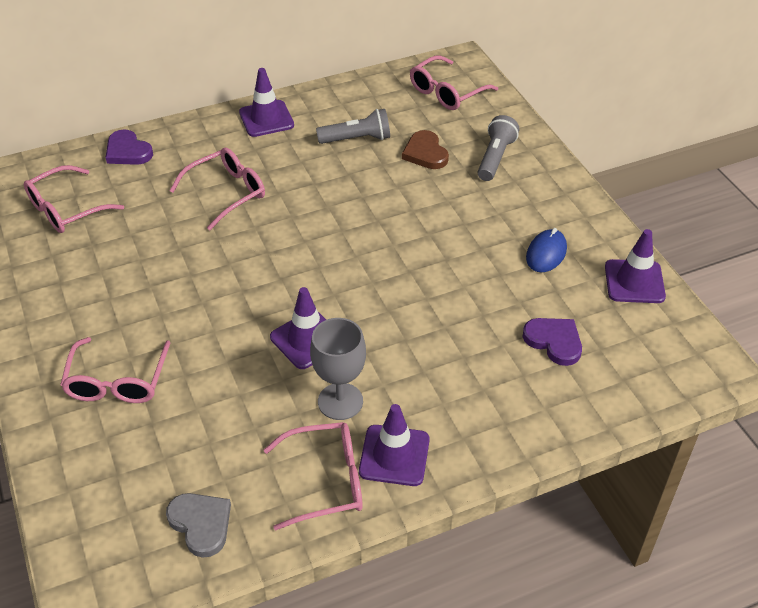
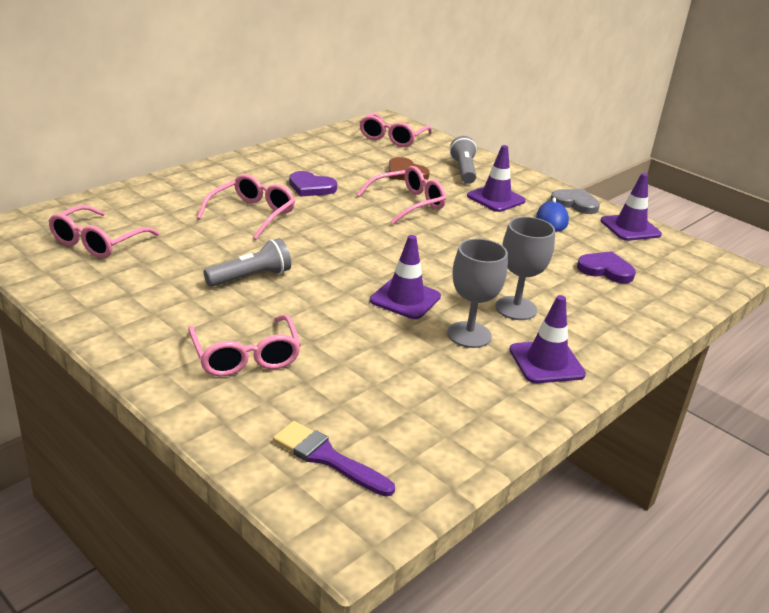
camera: 25 degrees left, 15 degrees down
(119, 516) = (327, 458): none -> purple brush
(128, 151) = (133, 197): purple heart -> purple heart (311, 187)
(201, 524) = (415, 446): grey heart -> grey heart (575, 203)
(266, 119) = (251, 165): purple traffic cone -> purple traffic cone (496, 199)
(325, 481) = (503, 391): pink glasses -> pink glasses (407, 203)
(357, 139) = (341, 170): grey flashlight -> grey flashlight (251, 277)
(413, 376) = (516, 308): none -> grey goblet

